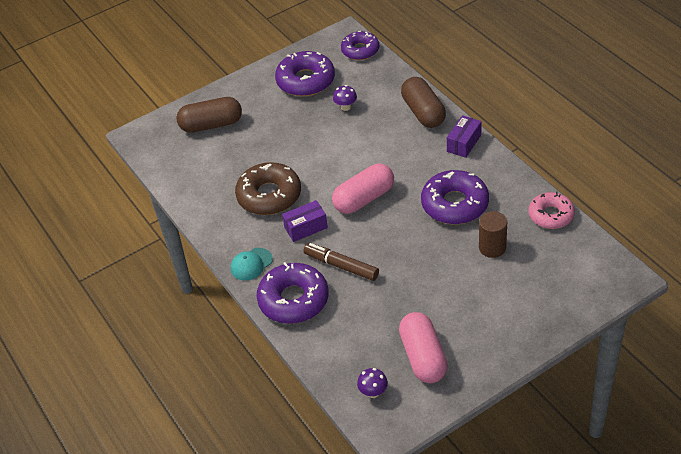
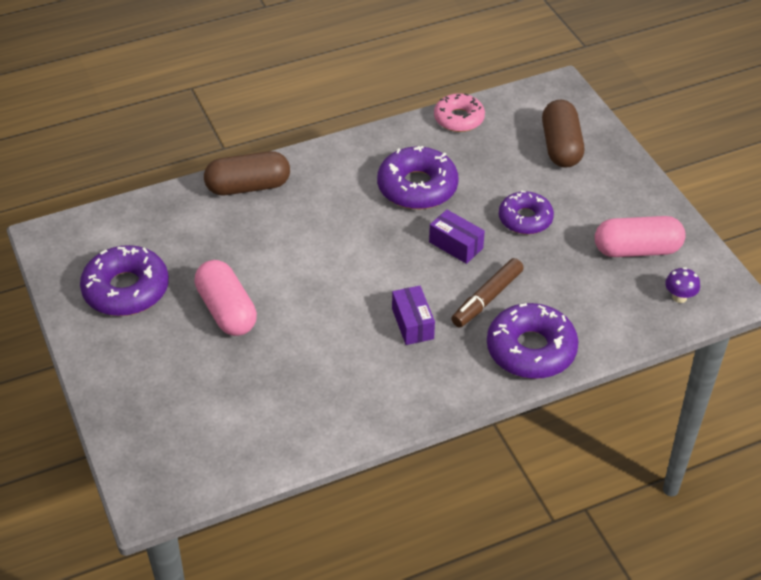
camera: 85 degrees left, 0 degrees up
(211, 125) = (168, 405): brown capsule -> brown capsule (561, 146)
(251, 264) = (461, 385): turquoise cap -> none
(269, 196) = (341, 354): brown donut -> none
(345, 107) = (202, 256): purple mushroom -> none
(360, 50) = (92, 226): purple donut -> purple donut (525, 219)
(364, 199) = (380, 262): pink capsule -> pink capsule (227, 310)
(464, 143) = (319, 162): purple box -> purple box (456, 245)
(492, 248) = (493, 170): brown cylinder -> none

